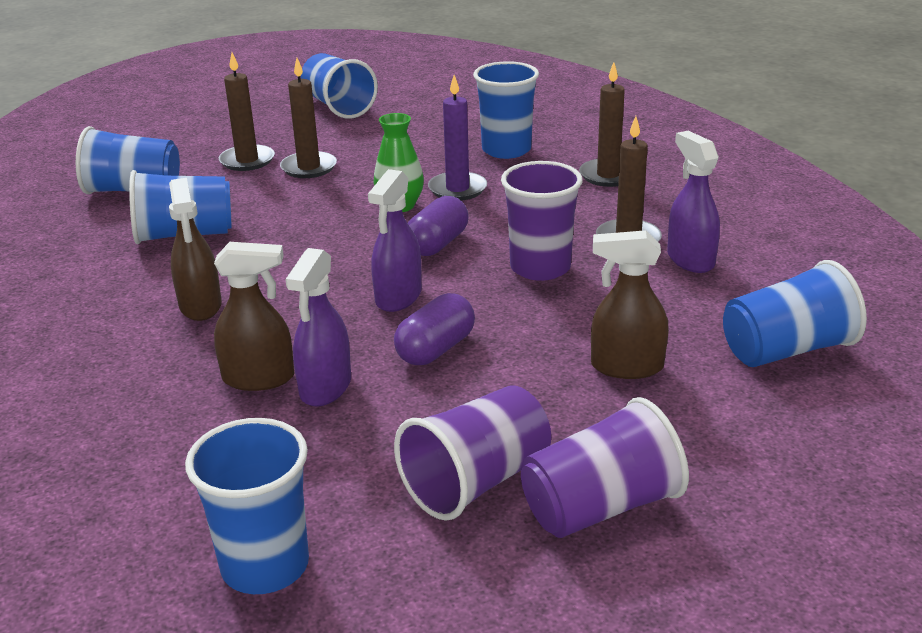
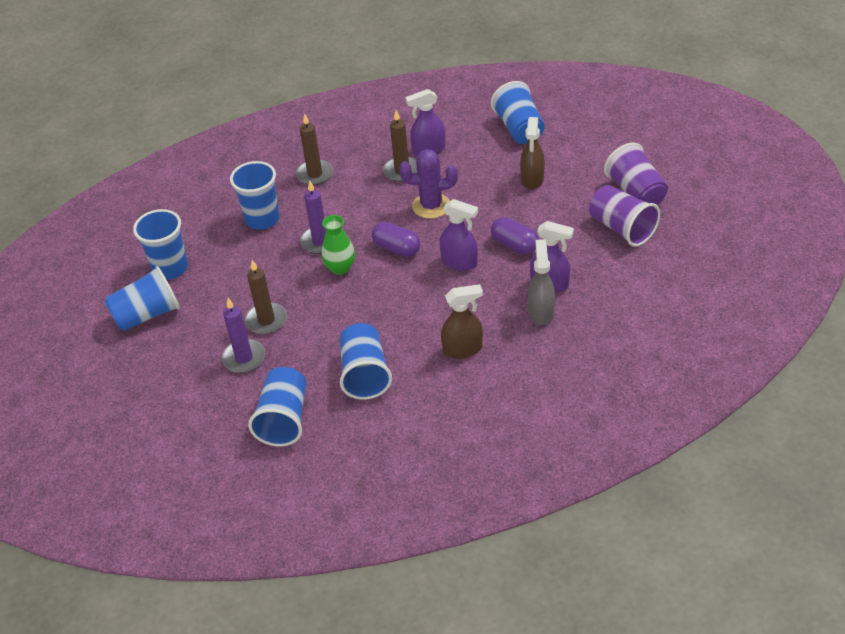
camera: 85 degrees left, 15 degrees up
(247, 161) = (244, 358): brown candle -> purple candle
(259, 378) = (541, 311): brown spray bottle -> grey spray bottle
(265, 566) = (682, 291): blue cup -> blue cup (170, 268)
(540, 268) = (431, 206): purple cup -> purple cactus

